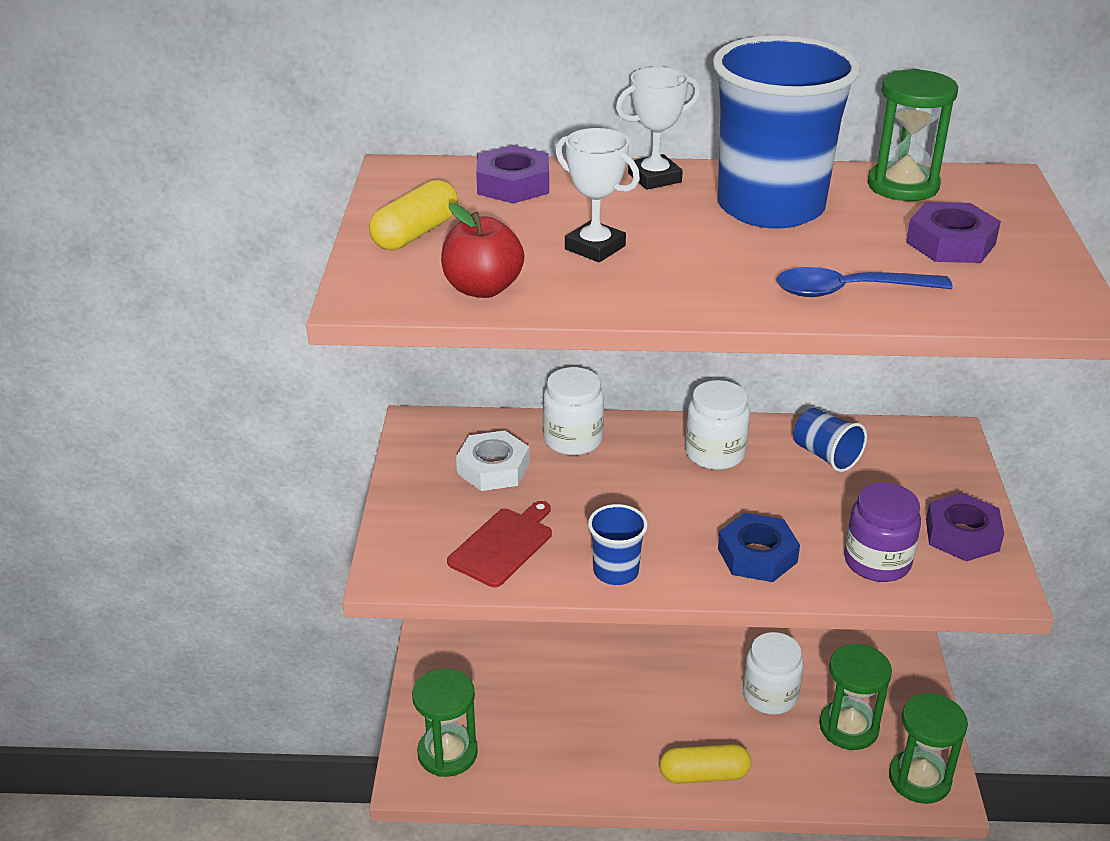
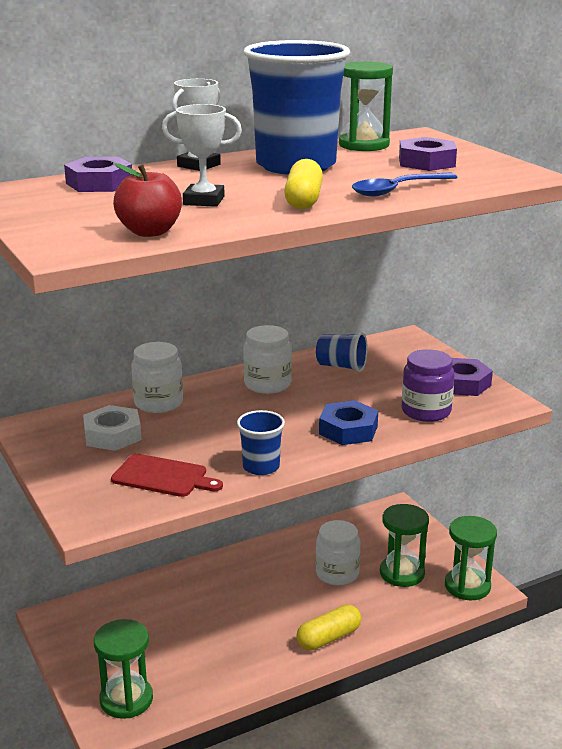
camera: 30 degrees left, 10 degrees down
(415, 233) = (57, 216): yellow capsule -> yellow capsule (303, 200)
(503, 545) = (163, 476): red cutting board -> red cutting board turned 105 degrees clockwise

